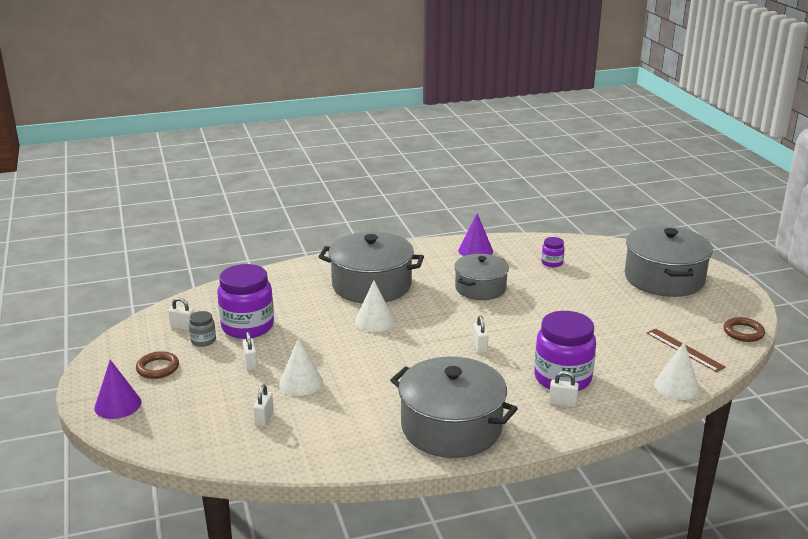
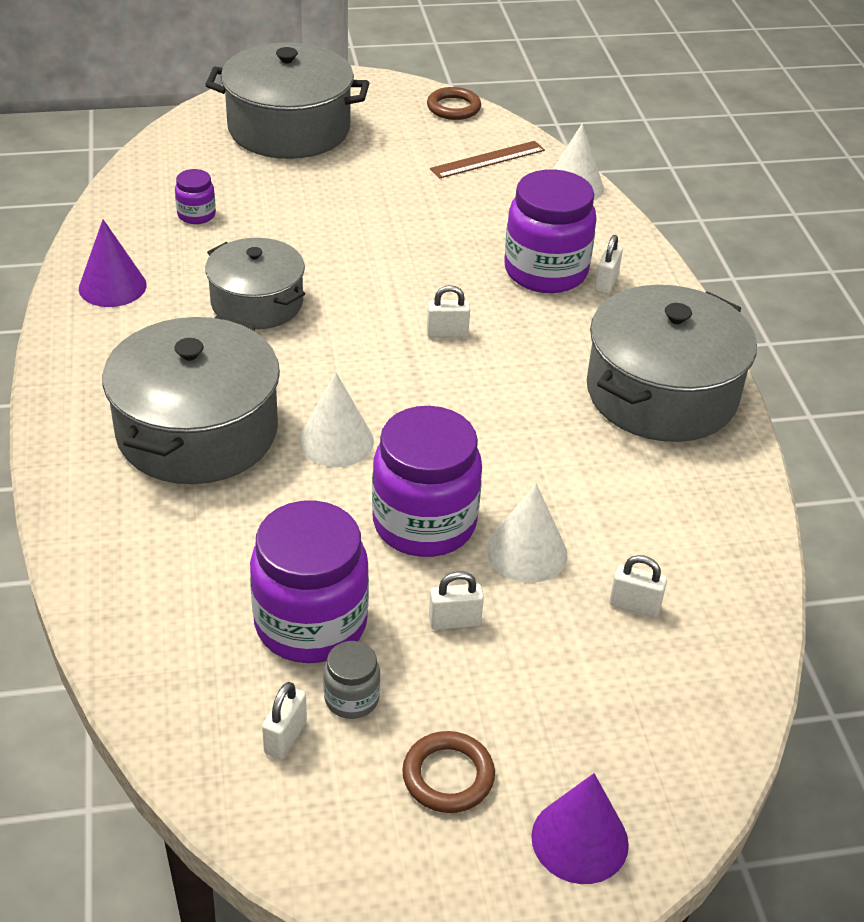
camera: 85 degrees left, 15 degrees up
(317, 351) = (424, 523): none -> purple jar

